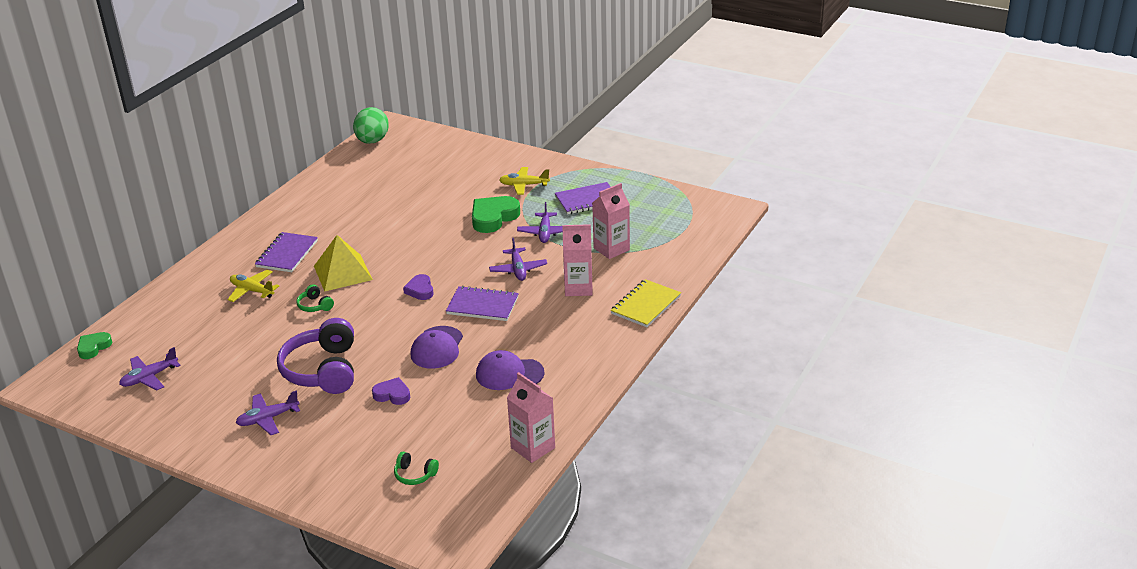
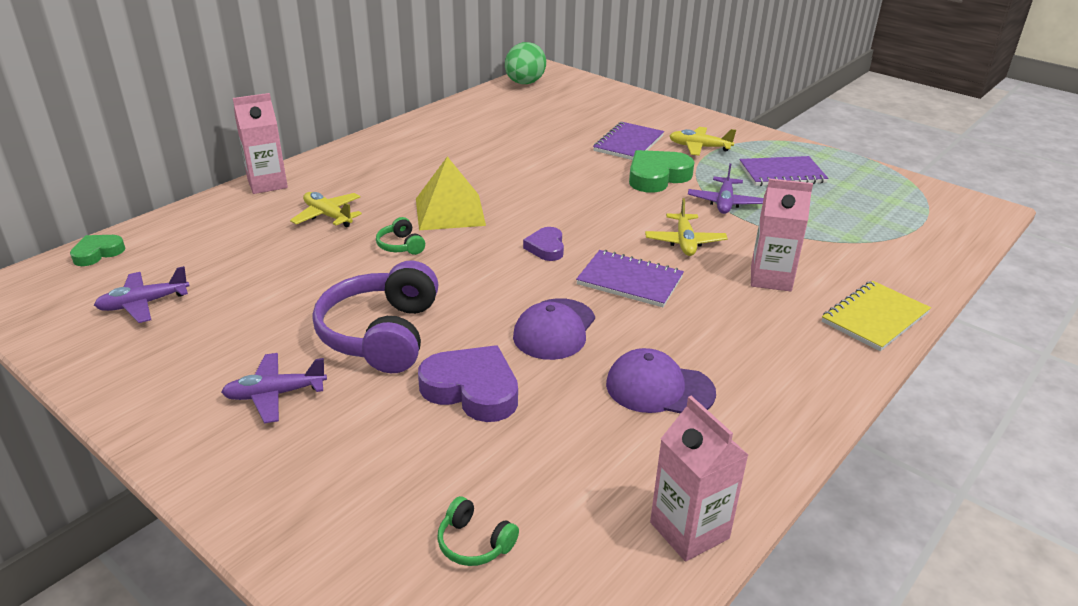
camera: 10 degrees right, 0 degrees up
(287, 254) = (388, 181): purple notebook -> purple notebook (628, 143)
(392, 394) = (472, 389): purple heart -> purple heart, size x1.72
(518, 270) = (684, 242): purple plane -> yellow plane
(611, 249) = (817, 235): pink carton -> pink carton (267, 184)

